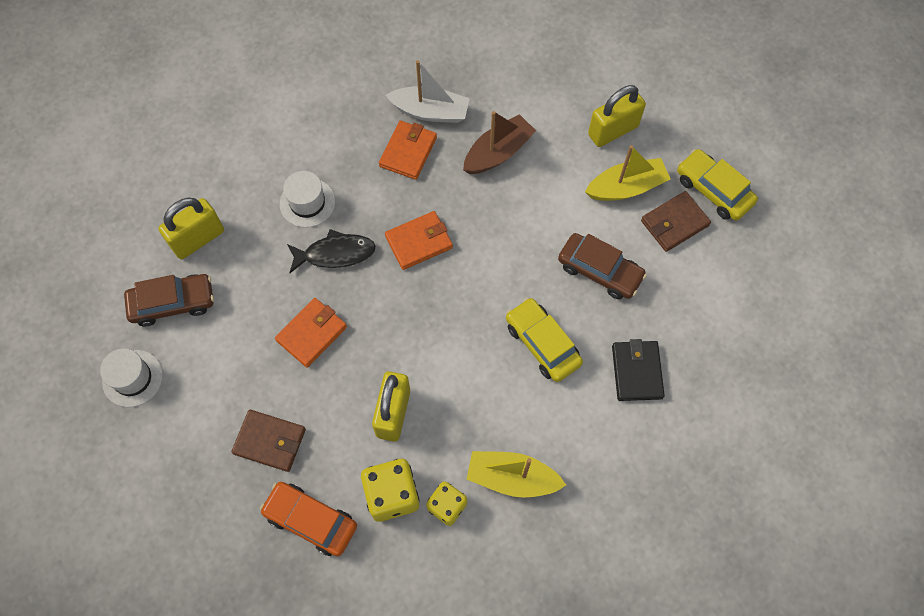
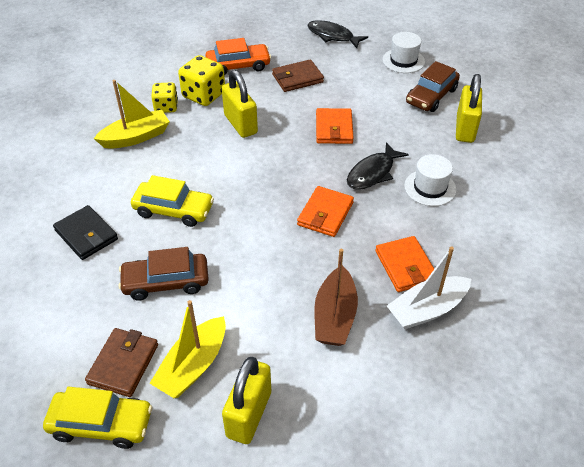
camera: 140 degrees right, 20 degrees down
(153, 489) = (333, 36): none -> black fish

